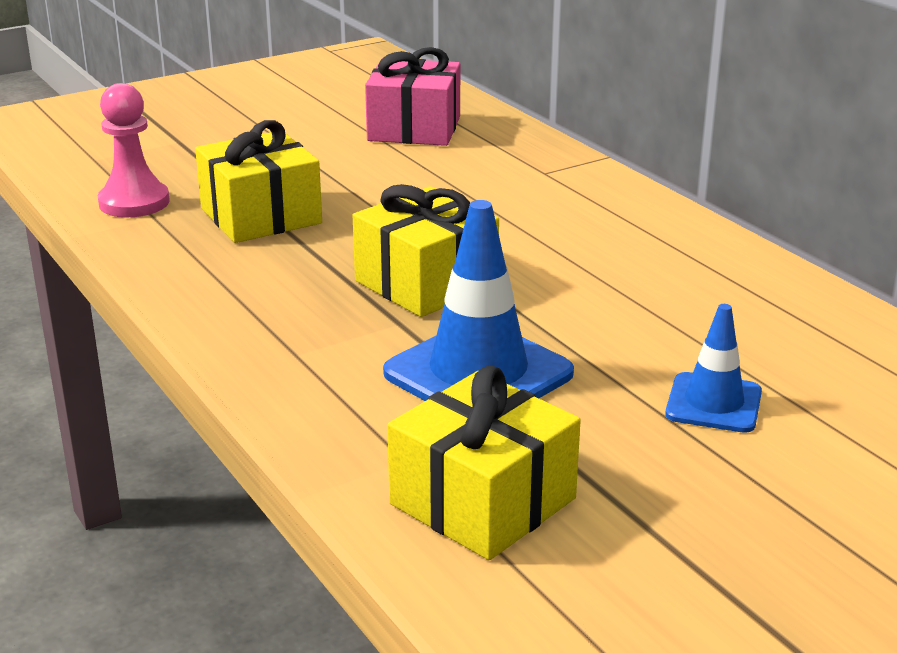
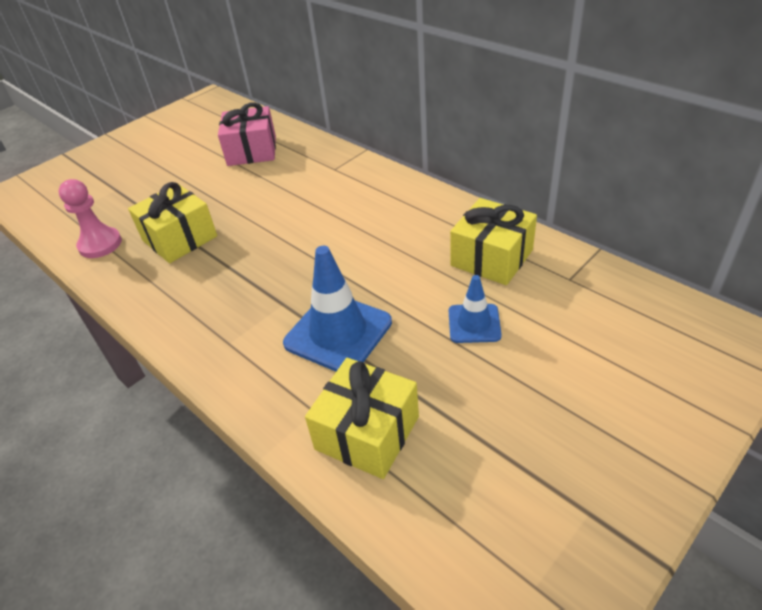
camera: 10 degrees left, 15 degrees up
(426, 283) = (290, 269): yellow gift -> yellow gift (491, 258)

